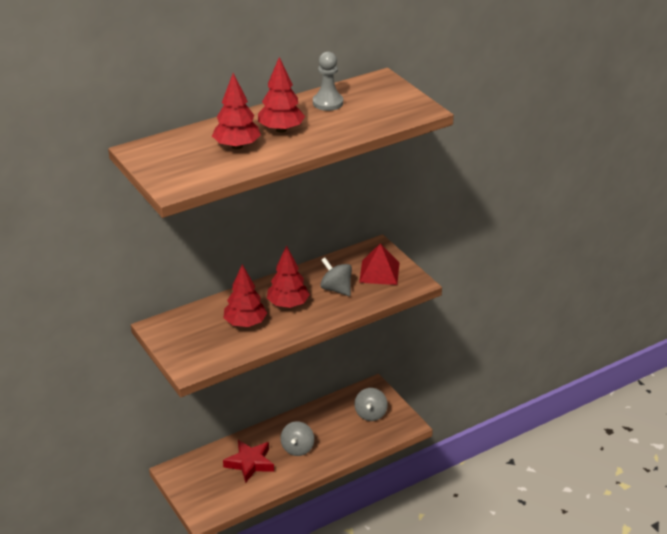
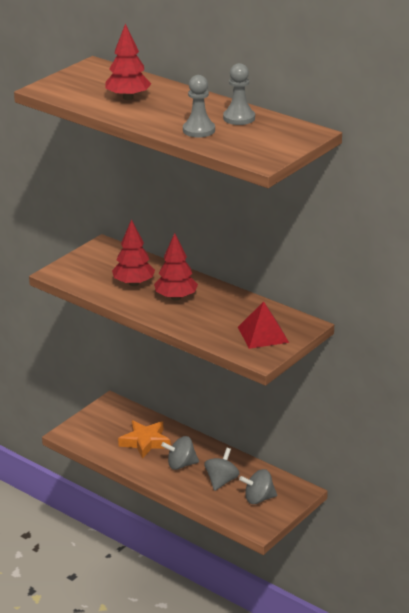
camera: 70 degrees right, 5 degrees down
(250, 463) = (145, 442): red star -> orange star
(281, 130) = (171, 108): red tree -> none
(336, 289) = (217, 317): grey spinning top -> grey spinning top (221, 481)
(340, 126) = (199, 130): none -> grey pawn

